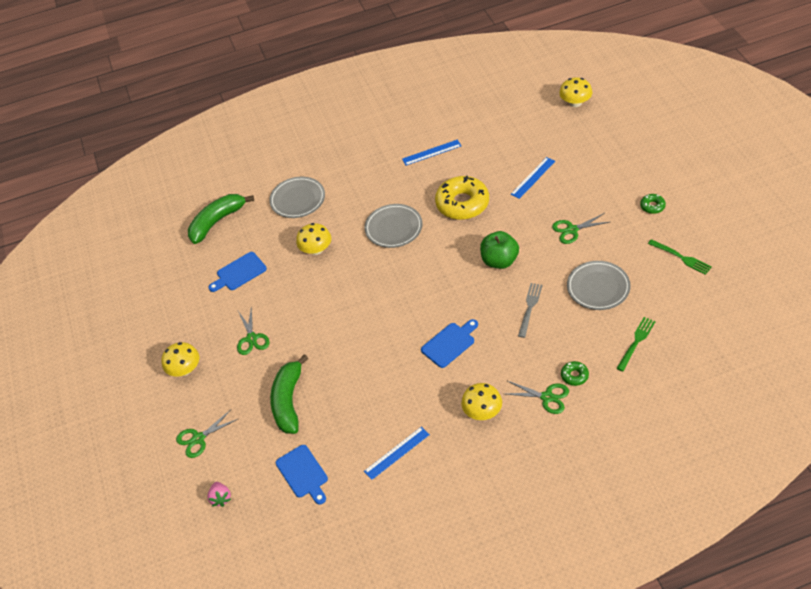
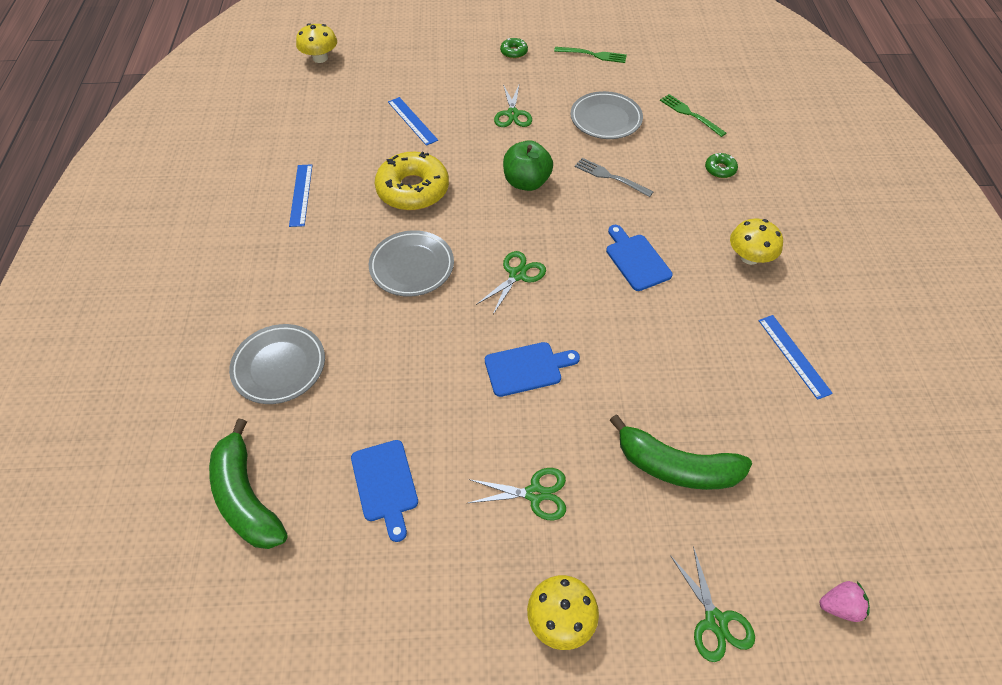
camera: 80 degrees left, 5 degrees up
(303, 473) = (810, 475): blue cutting board -> blue cutting board (527, 368)
(316, 249) = (398, 365): yellow mushroom -> none
(547, 397) = (743, 198): green scissors -> green scissors (517, 275)
(681, 257) = (593, 55): green fork -> green fork turned 45 degrees clockwise

